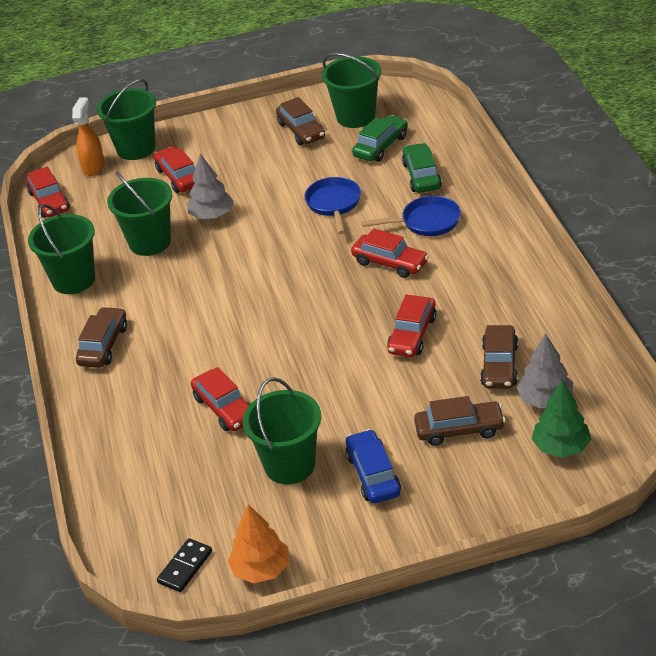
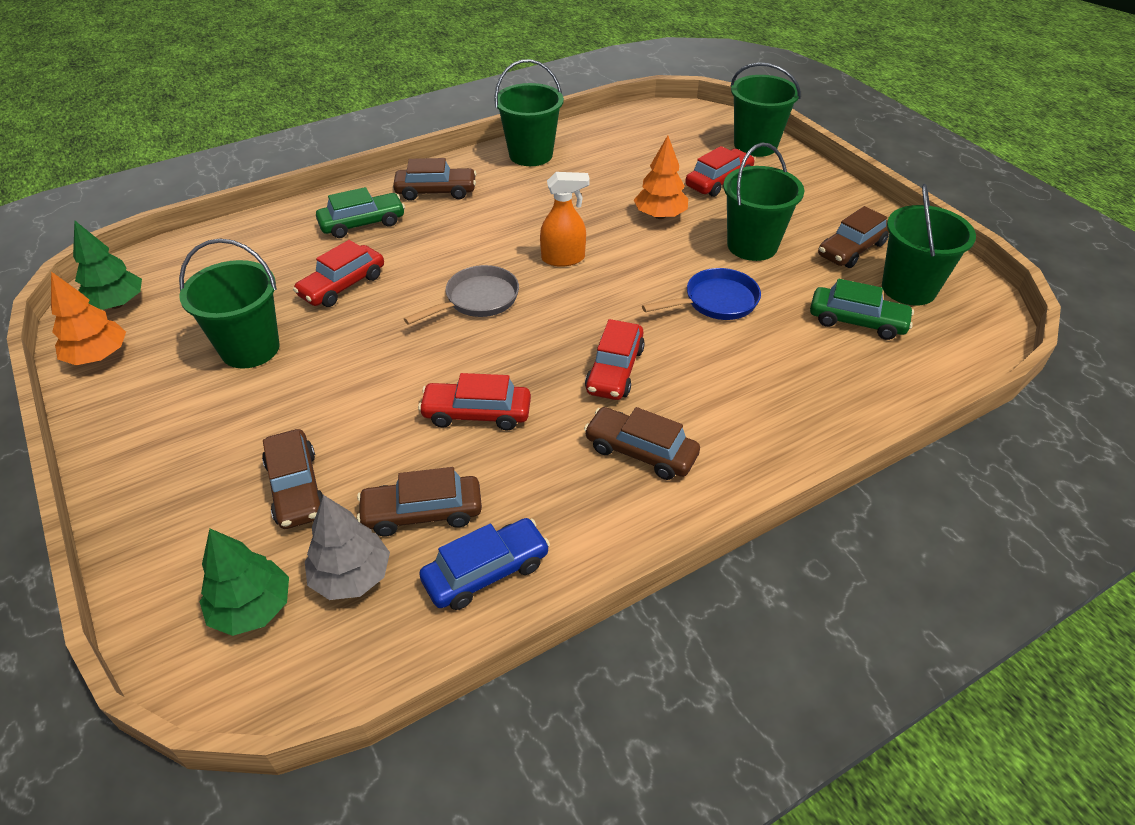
camera: 70 degrees right, 5 degrees up
(49, 201) = (646, 116): red car -> none
(93, 167) = (712, 128): orange spray bottle -> orange spray bottle (563, 258)
(150, 242) = (601, 185): green bucket -> green bucket (752, 245)
(185, 567) = (117, 304): black domino -> green tree
(212, 215) = (660, 215): grey tree -> orange tree
(280, 327) = (477, 300): none -> grey pan
(373, 475) = (225, 419): blue car -> blue car (486, 572)
(421, 176) = (810, 370): green car -> green car (362, 223)
(426, 222) = (711, 391): blue pan -> none
(472, 261) = (640, 451): none -> brown car

